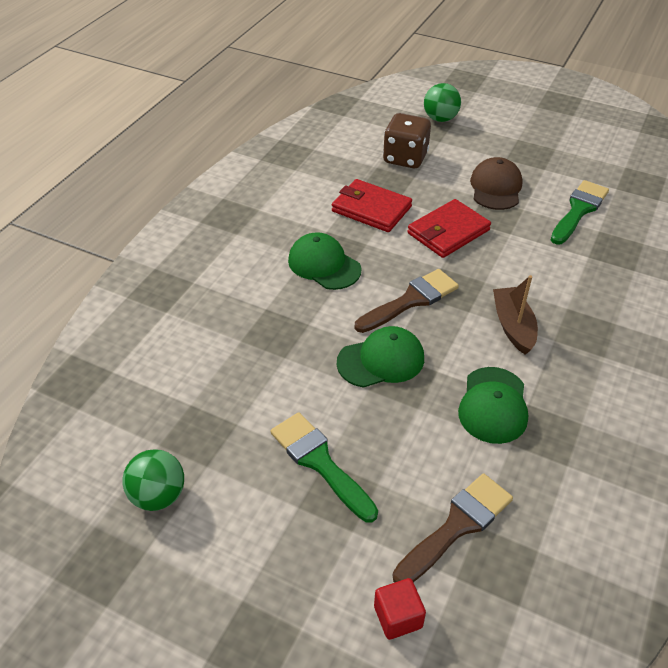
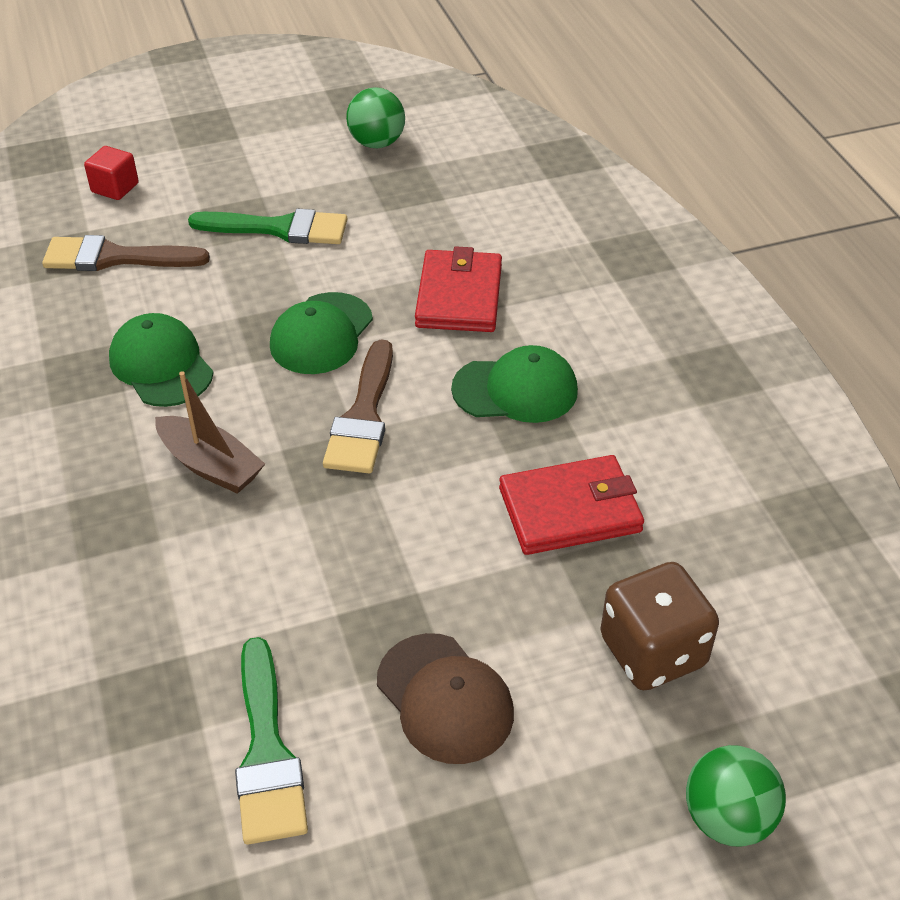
camera: 135 degrees right, 0 degrees up
(448, 232) = (426, 549): red wallet -> red wallet (459, 296)
(457, 526) = (115, 257): brown brush -> brown brush turned 90 degrees clockwise

